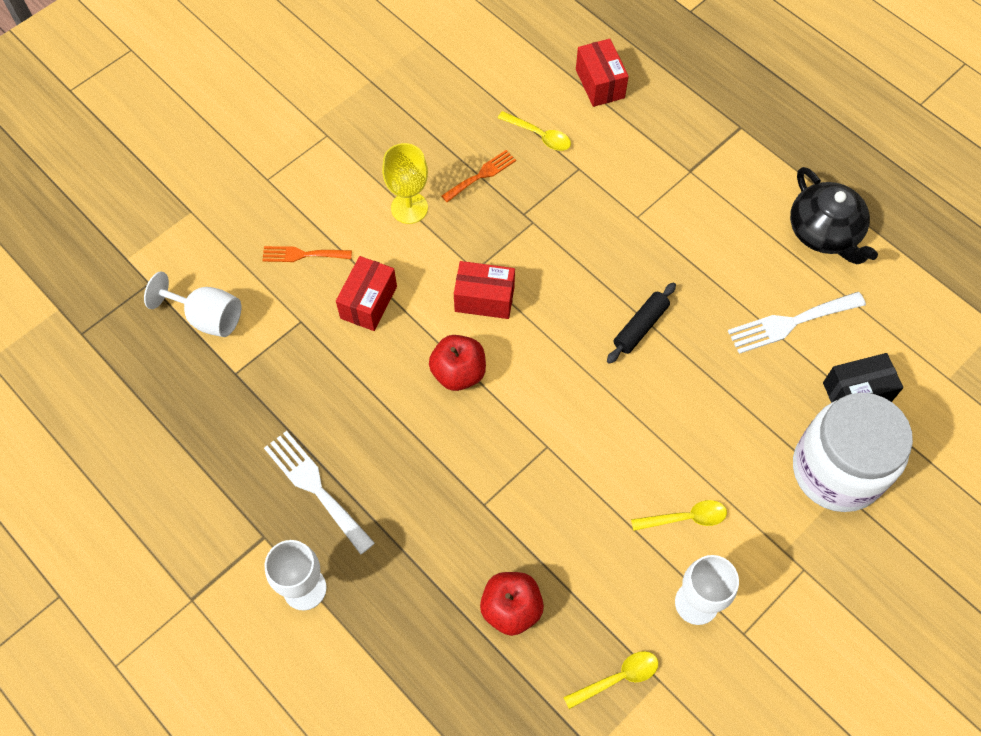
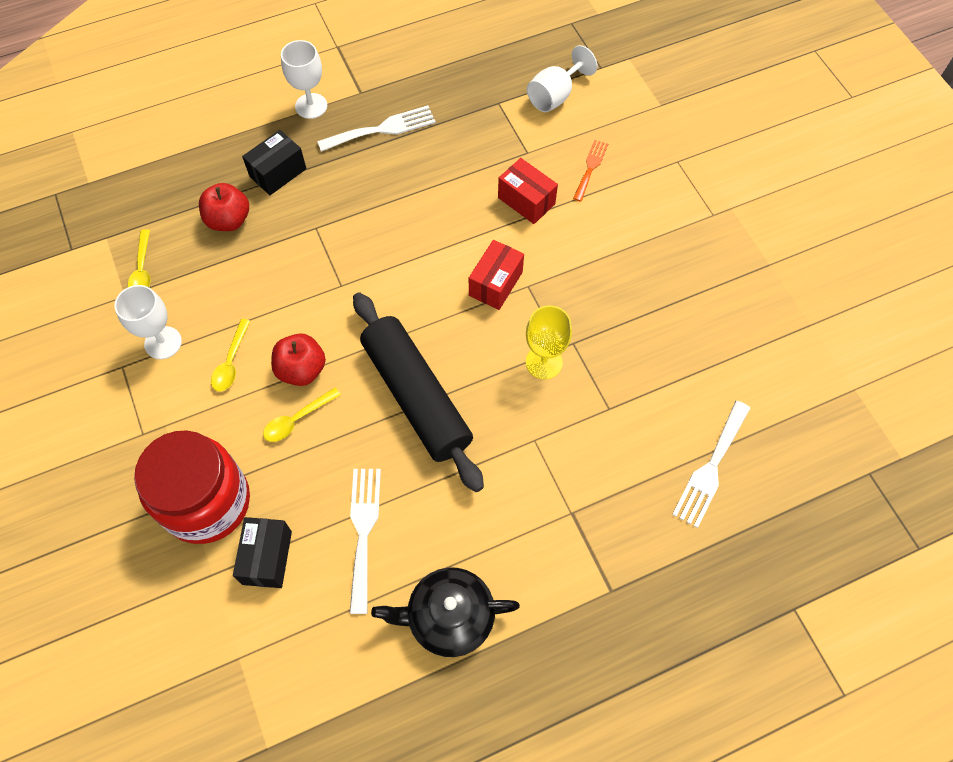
camera: 110 degrees right, 0 degrees up
(409, 208) = (611, 255): yellow goblet -> yellow goblet (544, 362)
(422, 582) = (278, 173): none -> black box
(458, 373) = (434, 244): red apple -> red apple (302, 370)
(481, 175) = (628, 322): orange fork -> none
(539, 135) = (660, 387): yellow spoon -> yellow spoon (297, 419)
(600, 84) = (711, 468): red box -> white fork
(640, 327) = (417, 396): black rolling pin -> black rolling pin, size x2.25
(837, 470) = (207, 502): white jar -> red jar

